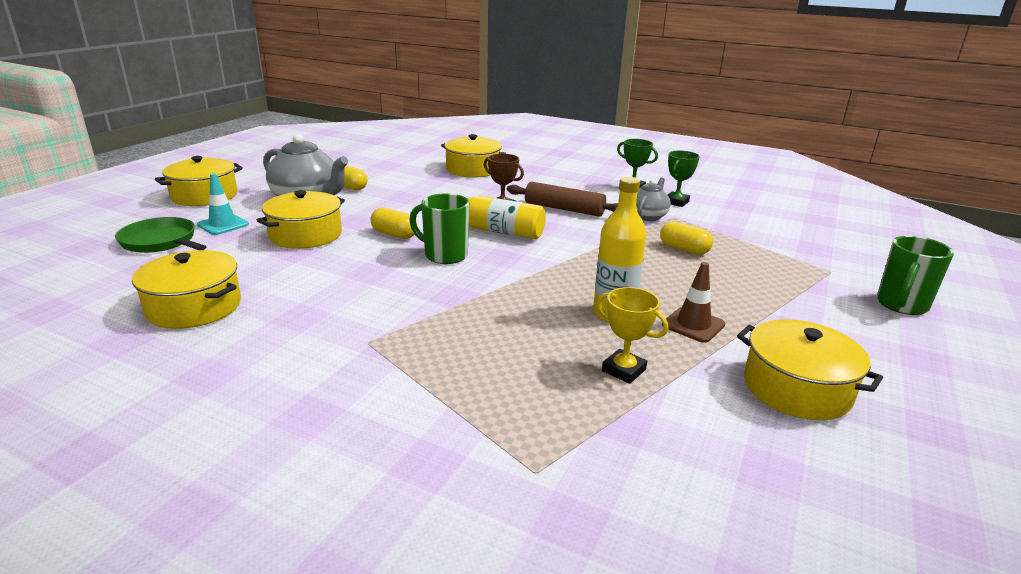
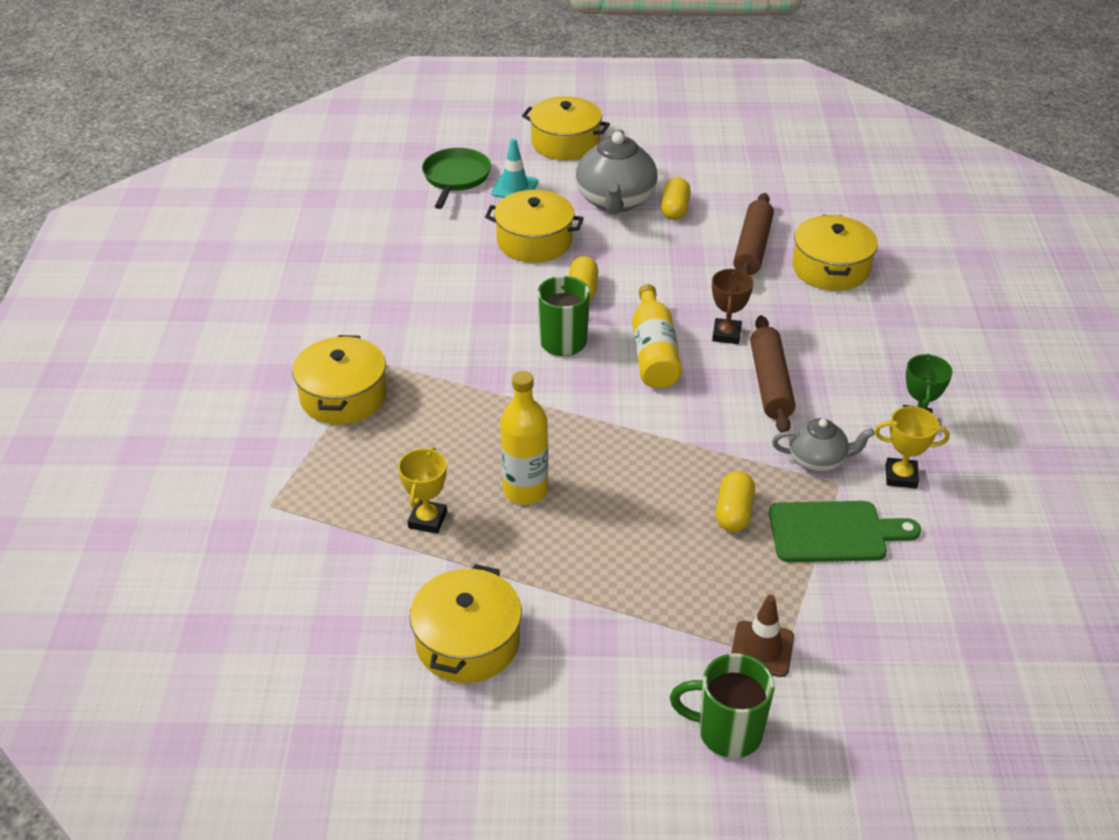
camera: 65 degrees right, 15 degrees up
(194, 307) = (368, 255): yellow pot -> yellow pot (343, 396)
(424, 180) = (752, 248): none -> brown rolling pin
(676, 202) = (901, 476): green trophy -> yellow trophy
(693, 325) = (543, 551): brown traffic cone -> brown traffic cone (762, 649)
(717, 229) = (834, 532): none -> green cutting board

